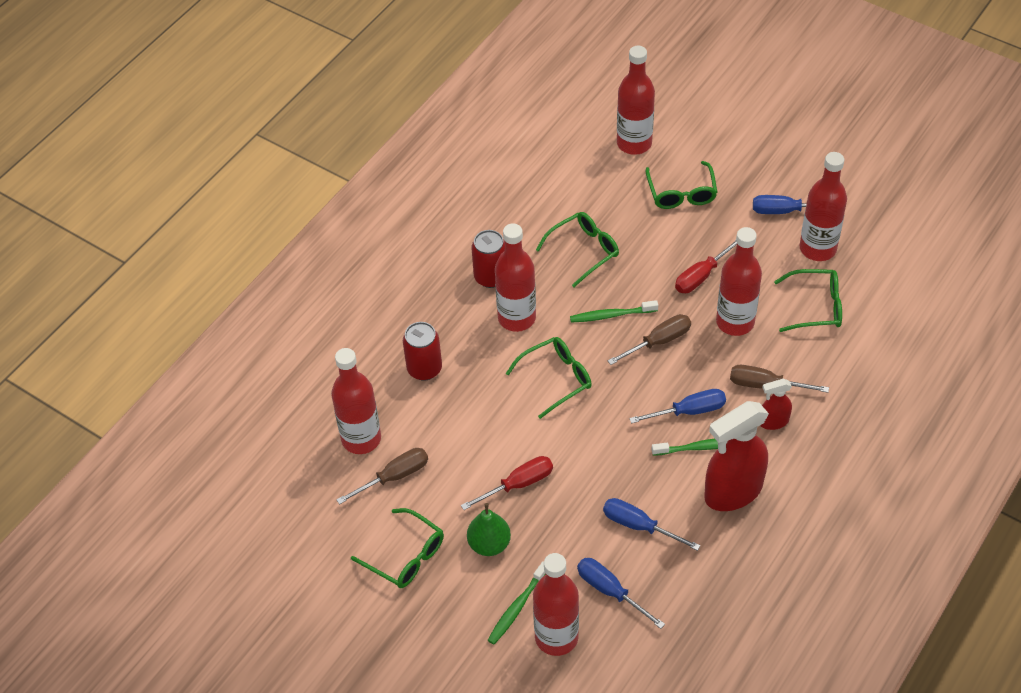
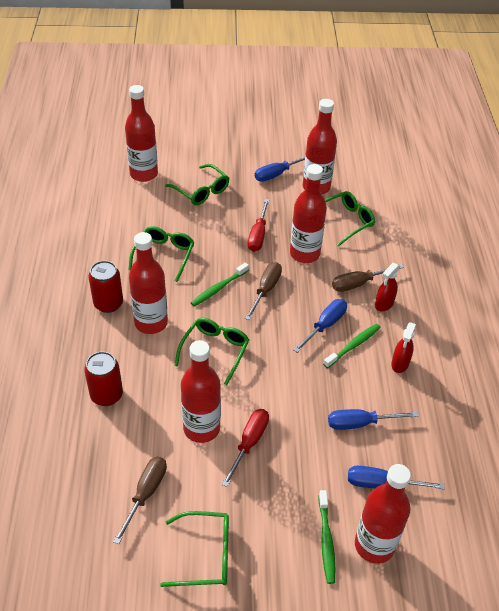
camera: 40 degrees left, 5 degrees down
(361, 439) = (94, 478): red bottle -> red bottle (201, 428)
(489, 544) = (264, 503): green pear -> none
(732, 492) = (400, 364): red spray bottle -> red spray bottle, size x0.49

